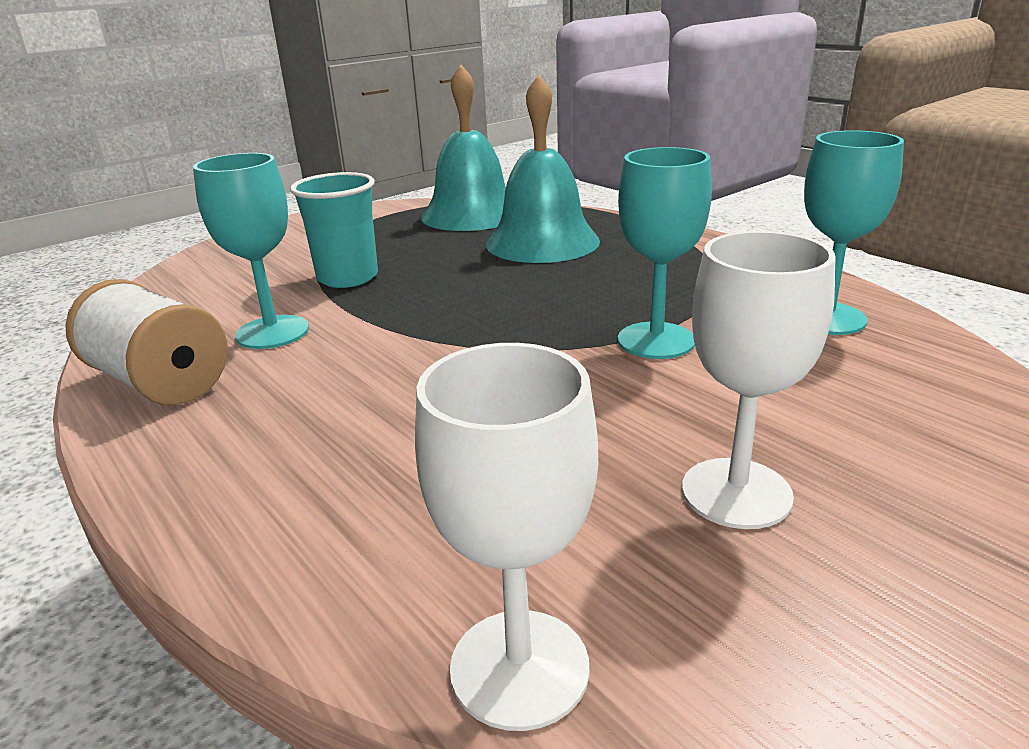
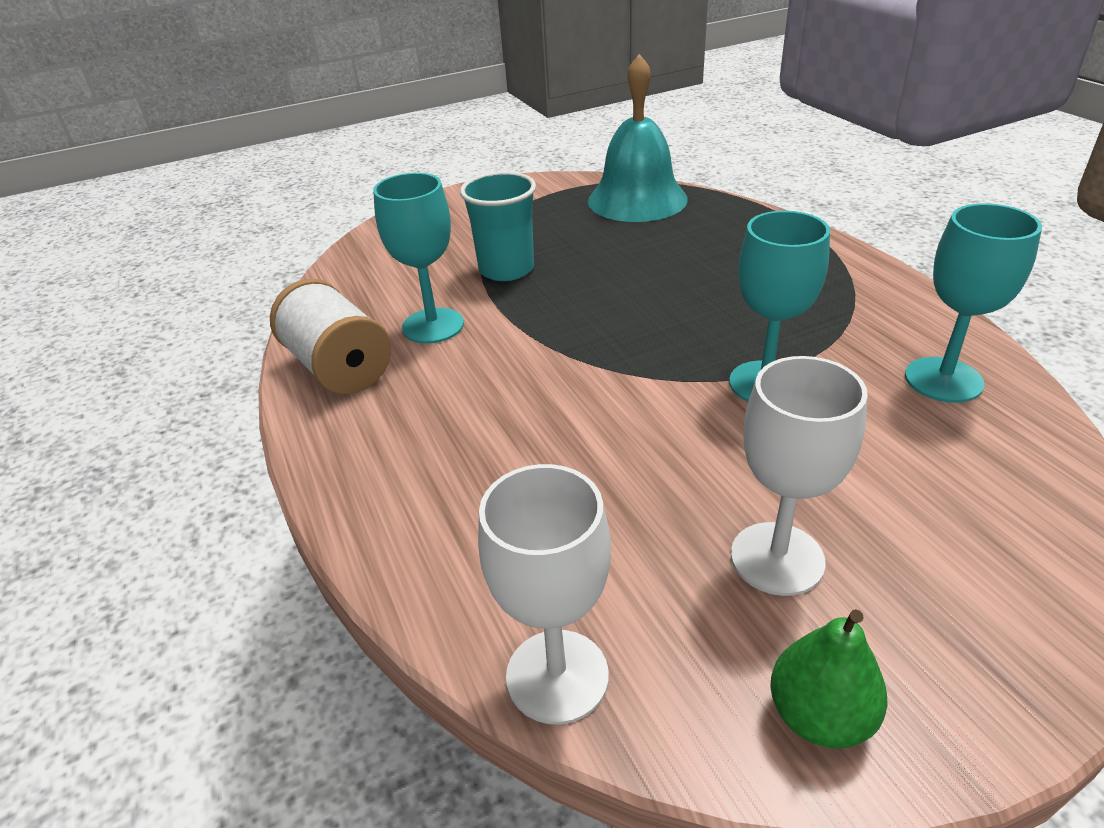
camera: 15 degrees right, 10 degrees up
(542, 242) = (696, 245): turquoise bell -> none
(858, 648) = (819, 716): none -> green pear

